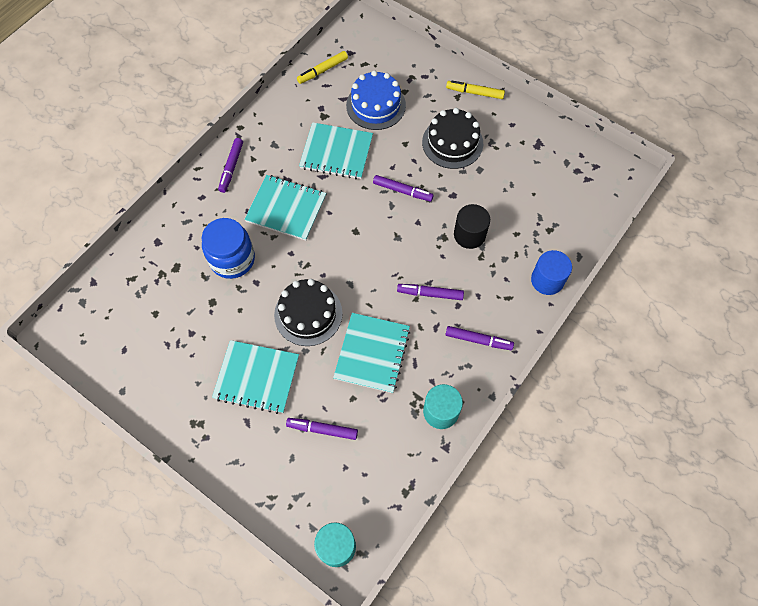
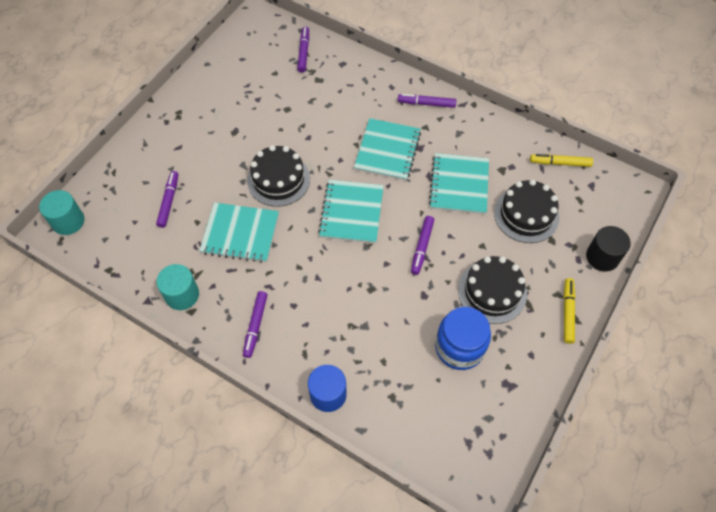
camera: 85 degrees right, 5 degrees down
(232, 259) = (330, 117): blue jar -> blue jar (459, 347)
(256, 377) = (217, 149): turquoise notebook -> turquoise notebook (351, 212)
(322, 70) = (560, 163): yellow marker -> yellow marker turned 45 degrees counterclockwise
(376, 105) = (526, 215): blue cake -> black cake
(430, 293) = (305, 279): purple marker -> purple marker (304, 52)
(469, 235) = (376, 313): black cylinder -> black cylinder (602, 257)

